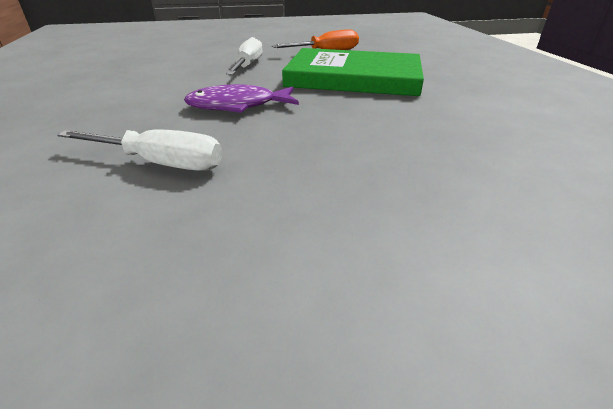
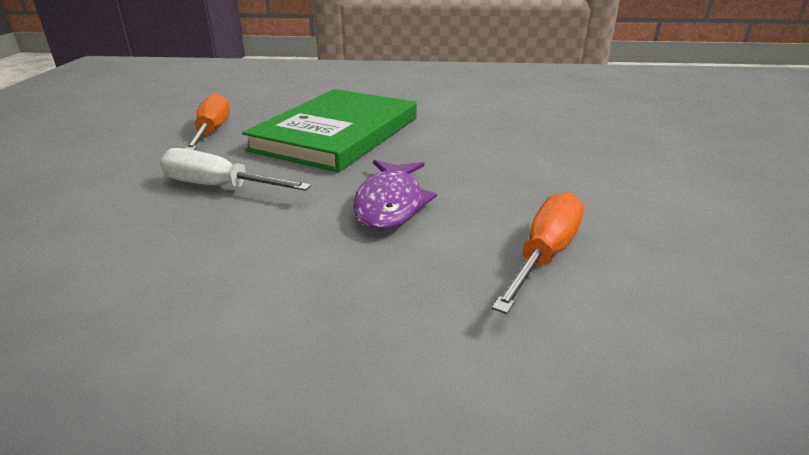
camera: 75 degrees left, 5 degrees down
(161, 163) = (544, 254): white screwdriver -> orange screwdriver

